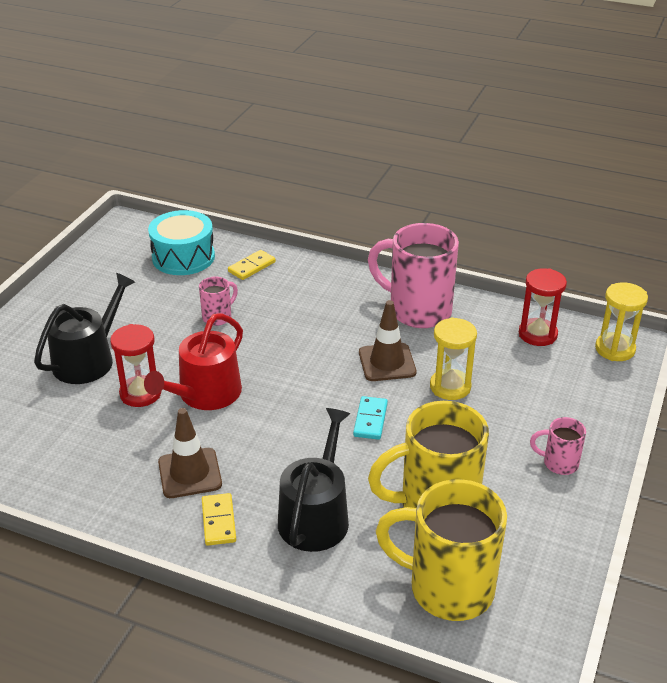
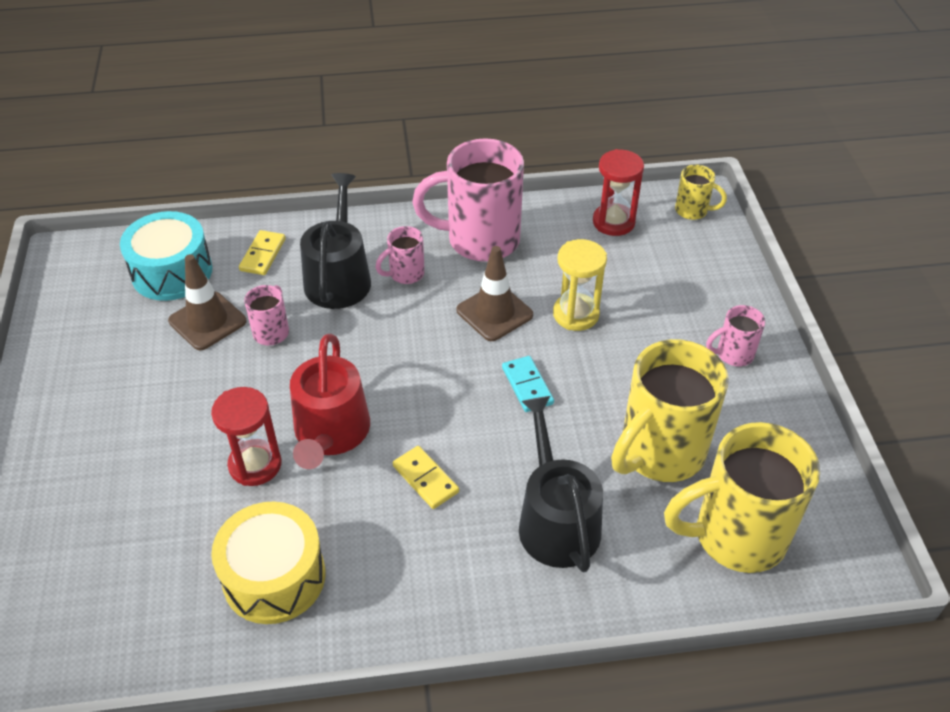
camera: 30 degrees left, 10 degrees up
(88, 359) = (157, 449): black watering can -> black watering can (338, 277)
(97, 465) = (274, 577): none -> yellow drum
(190, 473) = (387, 536): brown traffic cone -> brown traffic cone (207, 321)
(219, 521) = (462, 577): yellow domino -> yellow domino (425, 479)
(342, 314) = (405, 274): none -> pink mug
(615, 349) = (692, 211): yellow hourglass -> yellow mug

